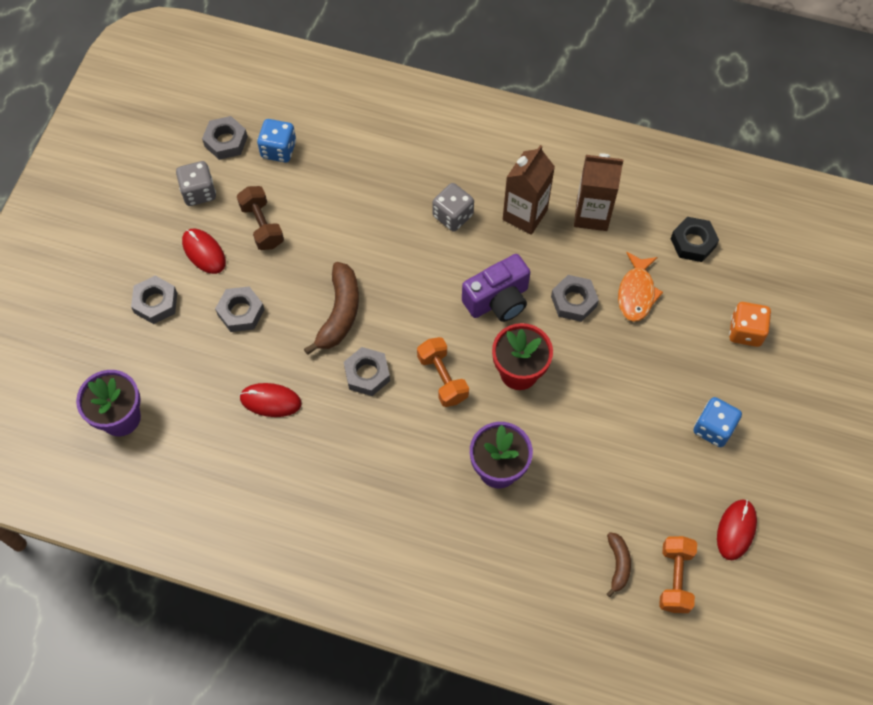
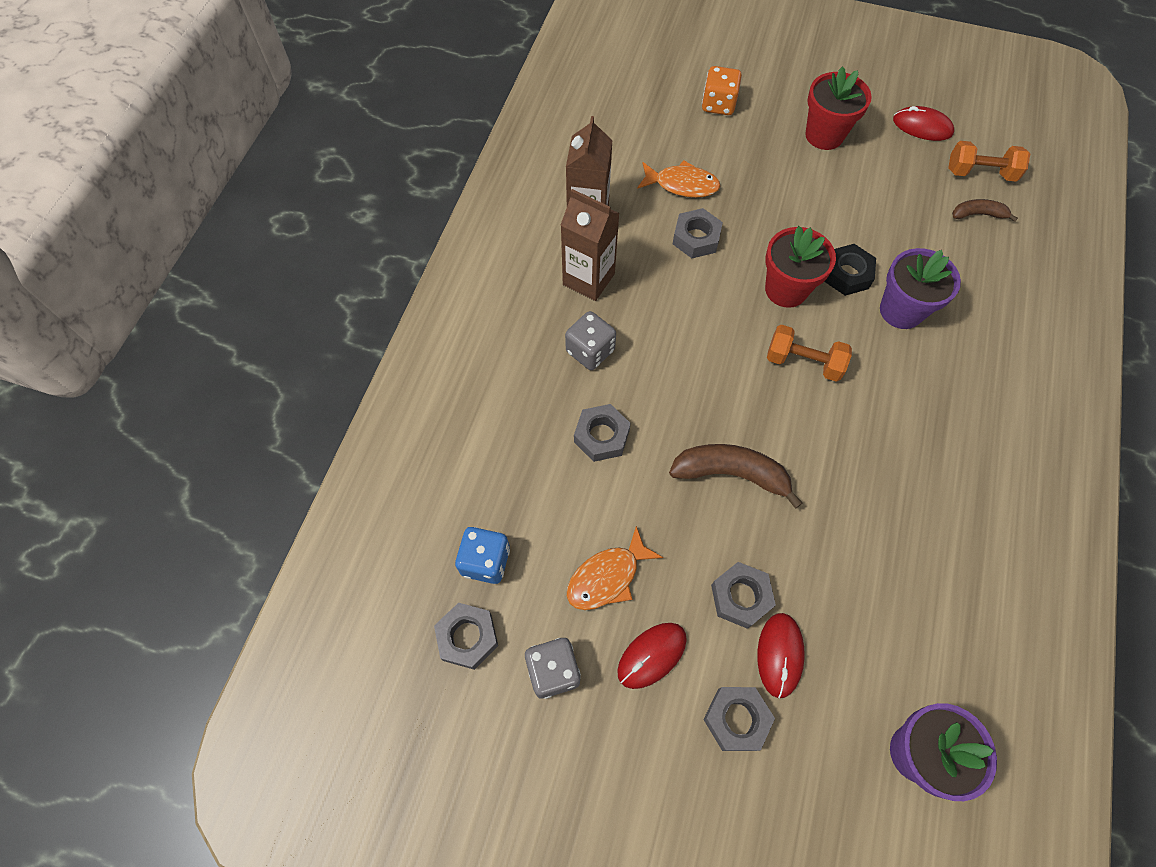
camera: 90 degrees left, 0 degrees up
(262, 225) = (607, 577): brown dumbbell -> orange fish
(270, 401) = (860, 551): red mouse -> red mouse (779, 655)
(367, 374) = (809, 441): grey nut -> grey nut (601, 436)
(442, 378) = (803, 362): orange dumbbell -> orange dumbbell turned 45 degrees clockwise
(498, 300) = (700, 307): purple camera -> none
(693, 242) = (620, 136): black nut -> black nut (846, 274)
(713, 428) = (824, 135): blue dice -> red flower pot

